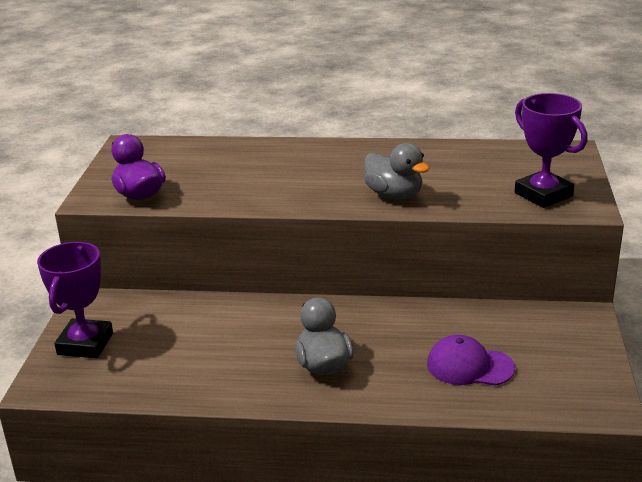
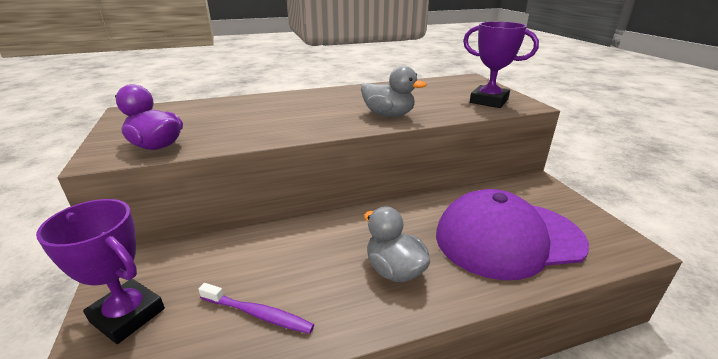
camera: 25 degrees left, 0 degrees up
(85, 344) = (127, 315): purple trophy -> purple trophy turned 45 degrees counterclockwise
(183, 369) = (258, 314): none -> purple toothbrush
(469, 366) = (508, 238): purple cap -> purple cap, size x1.98

